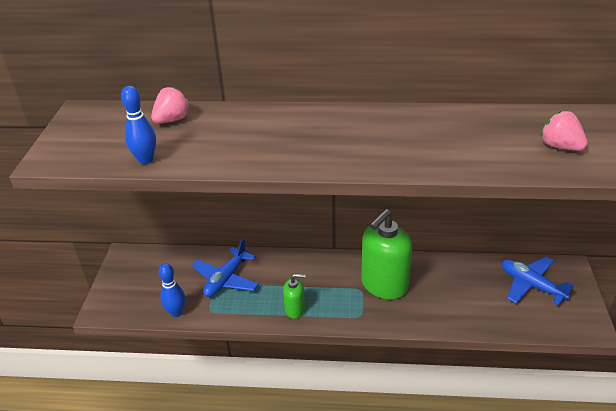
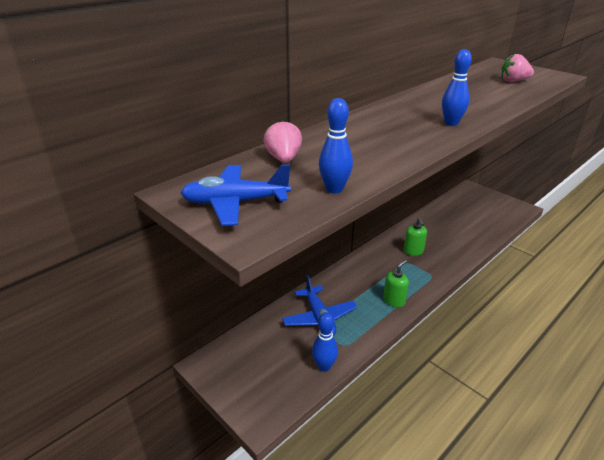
camera: 50 degrees left, 5 degrees down
(355, 157) = (451, 123): none -> blue bowling pin
(384, 285) = (413, 251): green soap dispenser -> green soap dispenser, size x0.49
(531, 285) = (471, 205): blue plane -> blue plane (235, 203)

